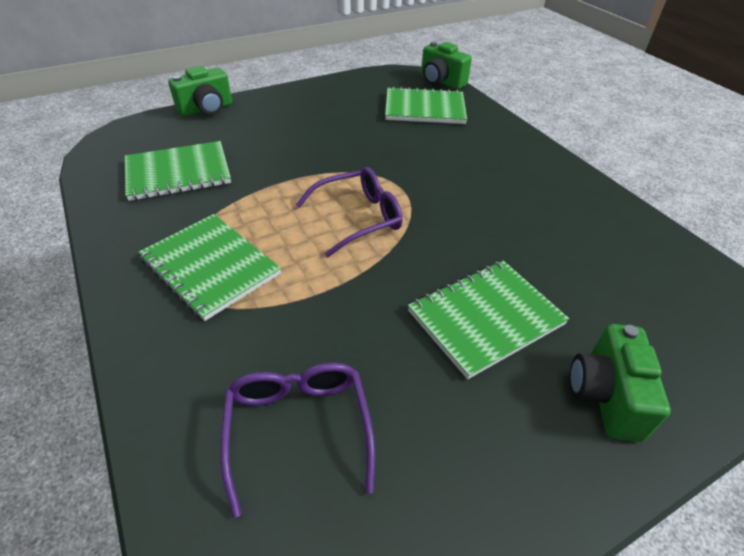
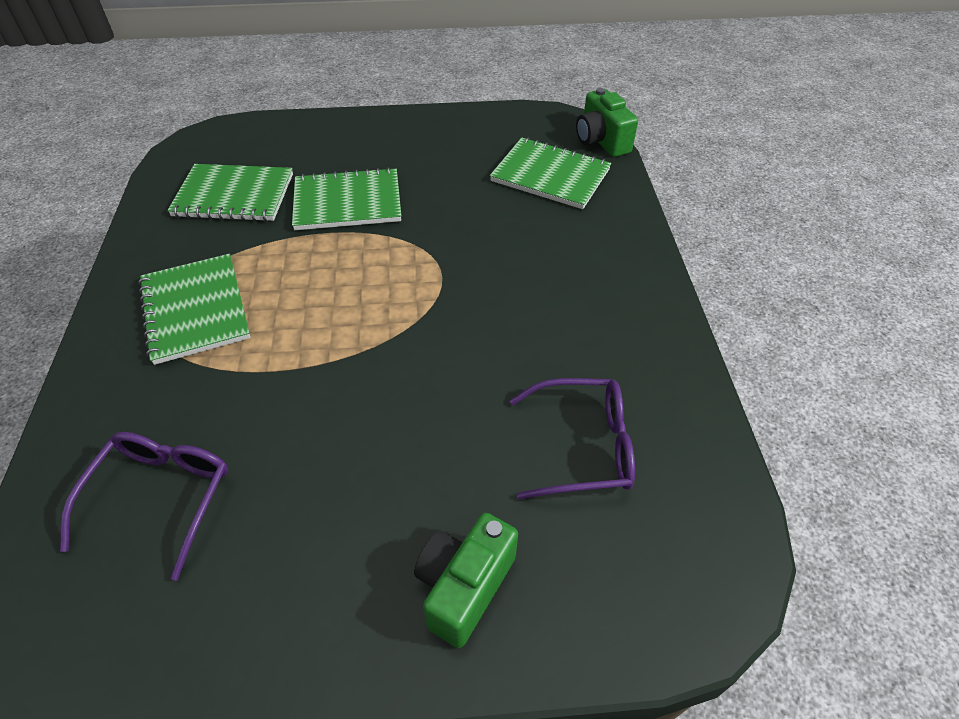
camera: 25 degrees right, 5 degrees up
(206, 109) = (310, 123): green camera -> none
(358, 218) = (369, 298): purple glasses -> purple glasses (583, 446)
(485, 318) = (411, 456): green notebook -> green notebook (347, 202)

